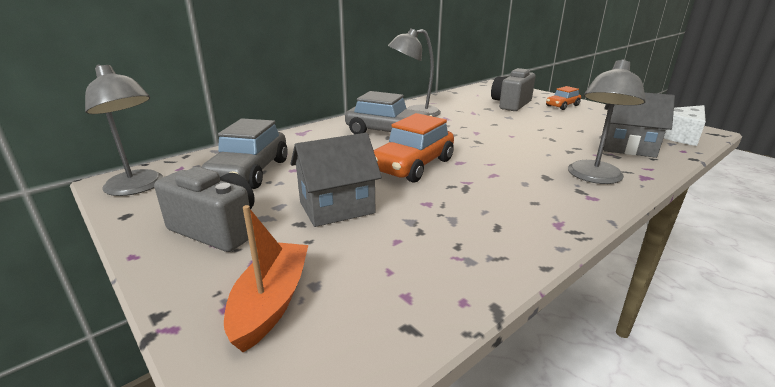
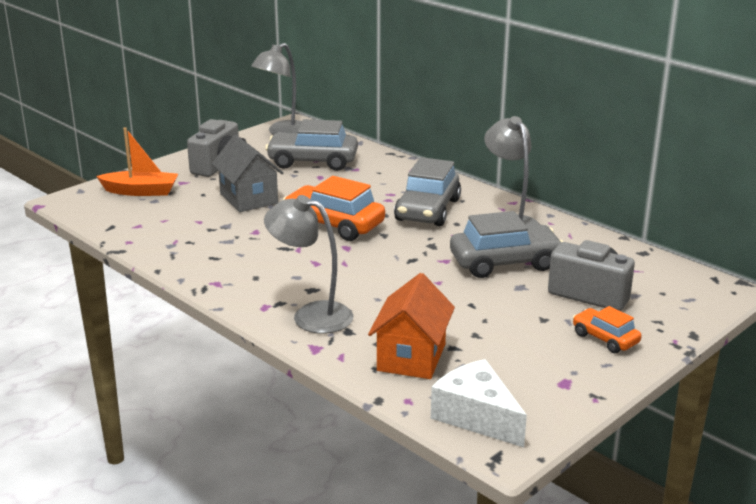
camera: 85 degrees right, 0 degrees up
(476, 118) = (504, 262): none -> grey car
(627, 147) = (411, 357): grey house -> orange house

